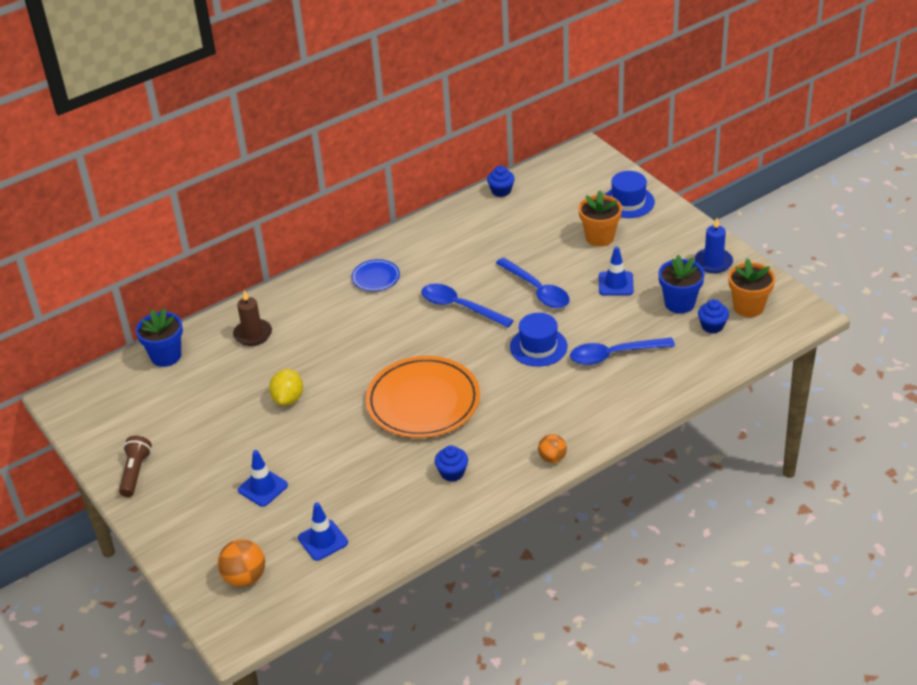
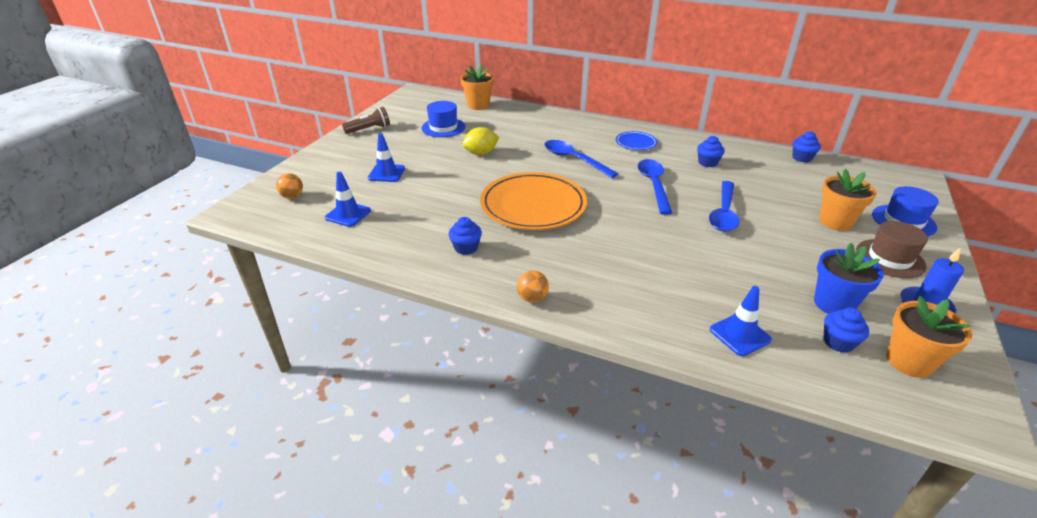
camera: 55 degrees right, 5 degrees down
(166, 356) = (478, 105): blue flower pot -> orange flower pot
(244, 577) = (292, 196): orange ball -> orange ball, size x0.65
(253, 334) = (527, 122): brown candle -> none
(455, 252) = (707, 163): none -> blue cupcake
(538, 347) = (660, 238): blue hat -> blue hat (443, 127)
(614, 355) = (706, 286): blue spoon -> blue spoon (573, 159)
(616, 284) = (795, 252): blue traffic cone -> blue traffic cone (740, 335)
(660, 242) = (890, 258): none -> brown hat

